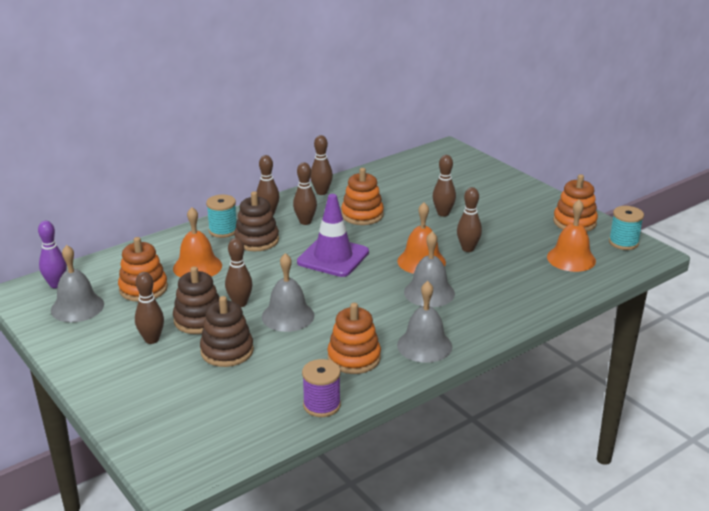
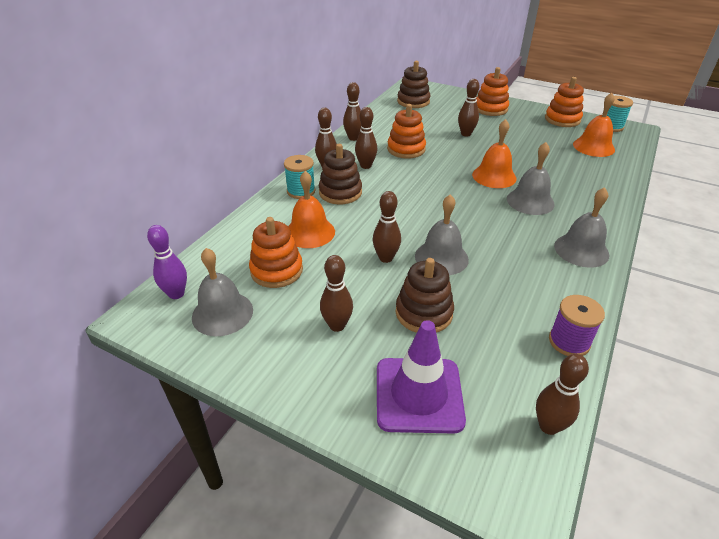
camera: 25 degrees left, 10 degrees up
(199, 320) = (364, 287): brown stacking toy -> brown stacking toy (413, 101)
(333, 257) = (421, 191): purple traffic cone -> purple traffic cone (418, 394)
(354, 358) = (541, 281): orange stacking toy -> orange stacking toy (490, 109)
(468, 249) = (515, 157): brown bowling pin -> brown bowling pin (548, 426)

